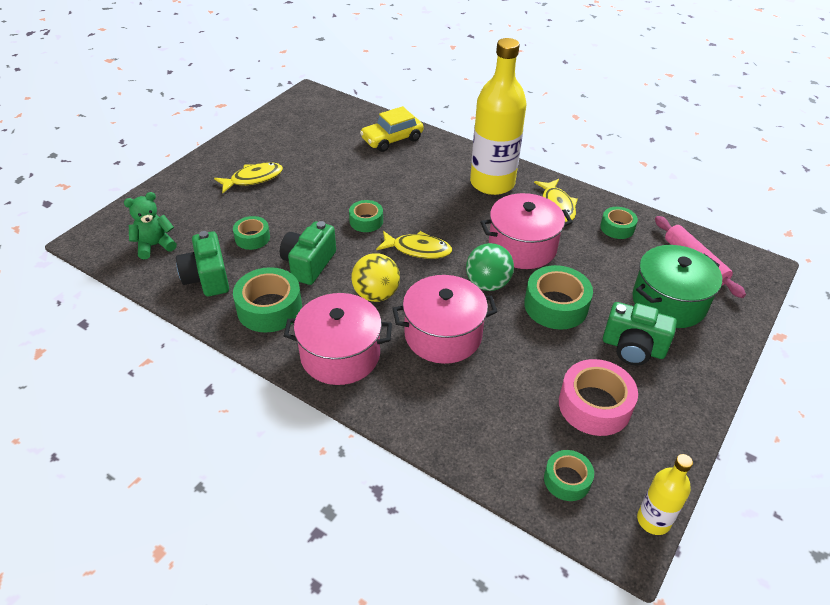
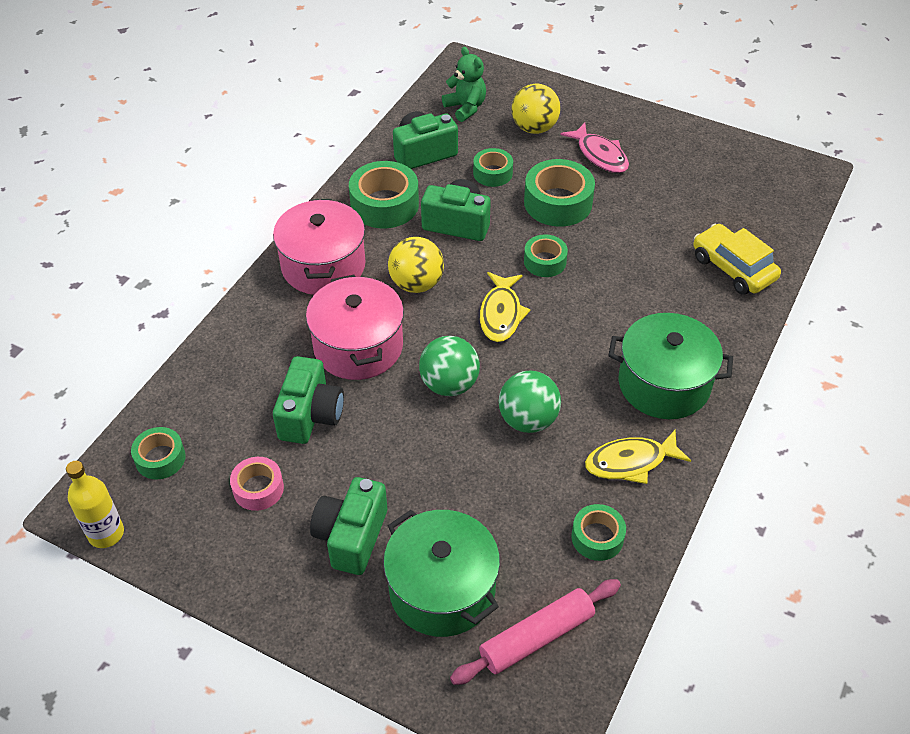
camera: 85 degrees right, 5 degrees up
(203, 208) = (534, 128): none -> yellow ball
(253, 179) = (600, 155): yellow fish -> pink fish
(492, 183) = (664, 384): yellow bottle -> green pot
(517, 369) = (310, 415): none -> green camera
(522, 247) = (528, 420): pink pot -> green ball
(556, 305) = (419, 455): green tape -> green tape (558, 202)
(594, 405) = (258, 489): pink tape -> pink tape, size x0.59

